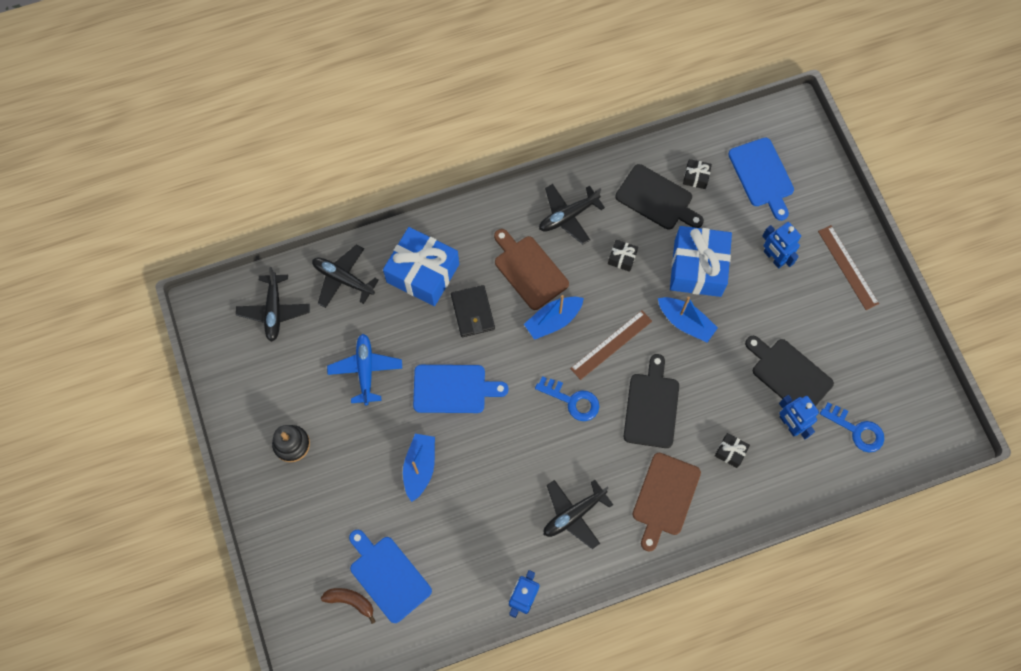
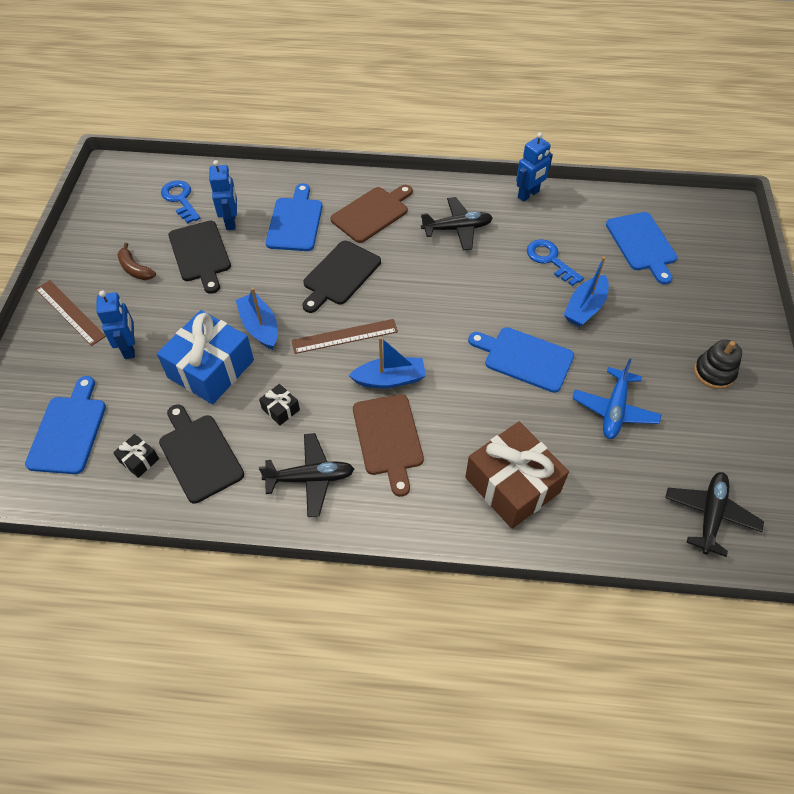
camera: 155 degrees left, 15 degrees down
(343, 279) = (613, 517): black plane -> none
(350, 601) = (681, 239): brown banana -> brown banana (135, 269)
(423, 273) = (512, 485): blue gift -> brown gift
(472, 312) = (472, 420): black wallet -> none
(572, 400) = (411, 306): blue key -> blue key (550, 260)
(730, 452) = (295, 222): black gift -> blue cutting board
(848, 267) = (70, 312): brown ruler -> brown ruler turned 45 degrees counterclockwise

